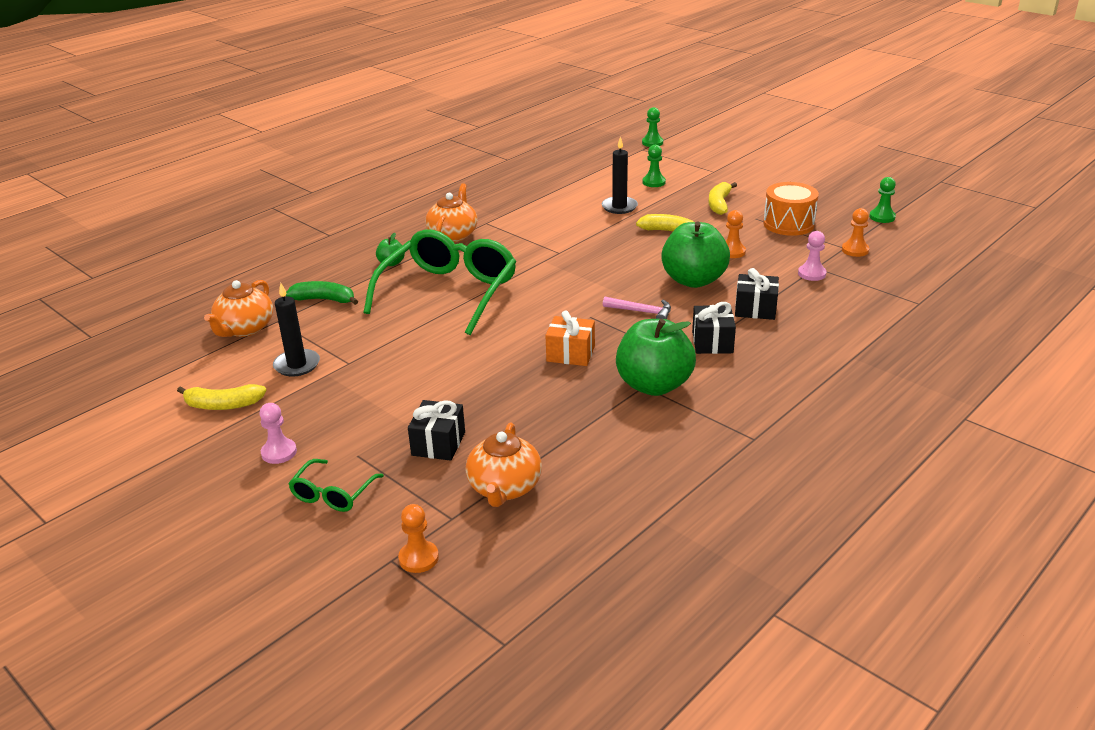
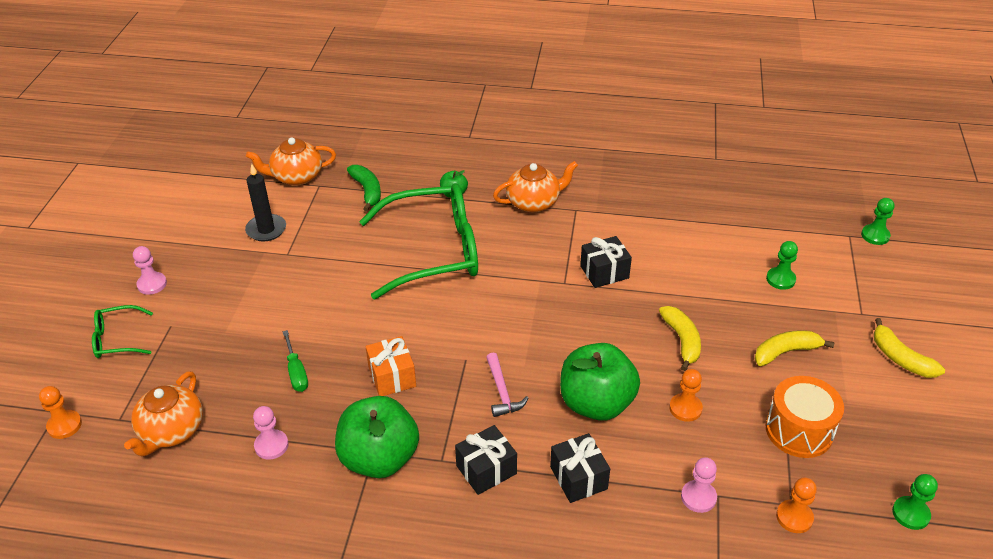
camera: 55 degrees right, 10 degrees up
(223, 405) = (193, 224): yellow banana -> yellow banana (900, 358)
(438, 444) = (209, 362): black gift -> black gift (604, 272)
(504, 488) = (171, 431): orange teapot -> orange teapot turned 45 degrees counterclockwise
(510, 399) = (296, 372): none -> green screwdriver
(583, 435) = (271, 445): none -> pink pawn
(619, 207) = (697, 280): black candle -> none

